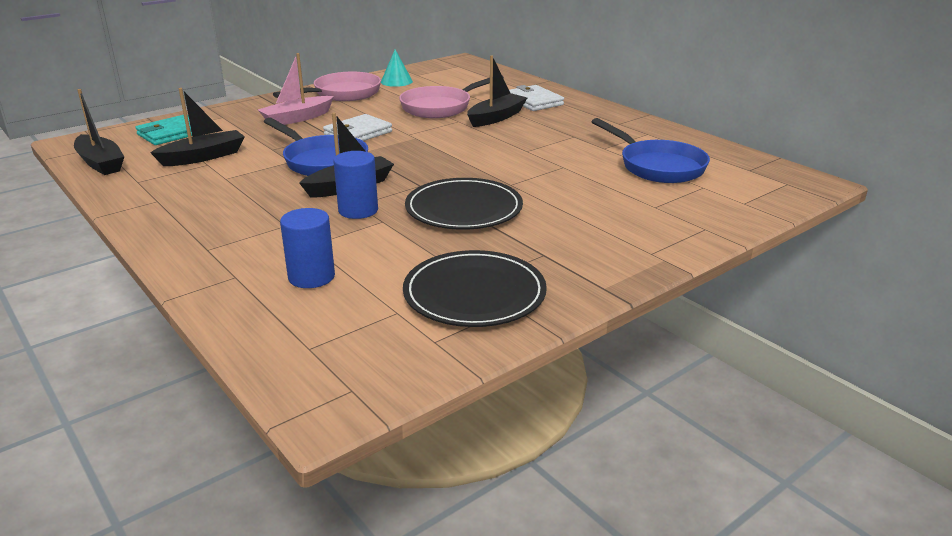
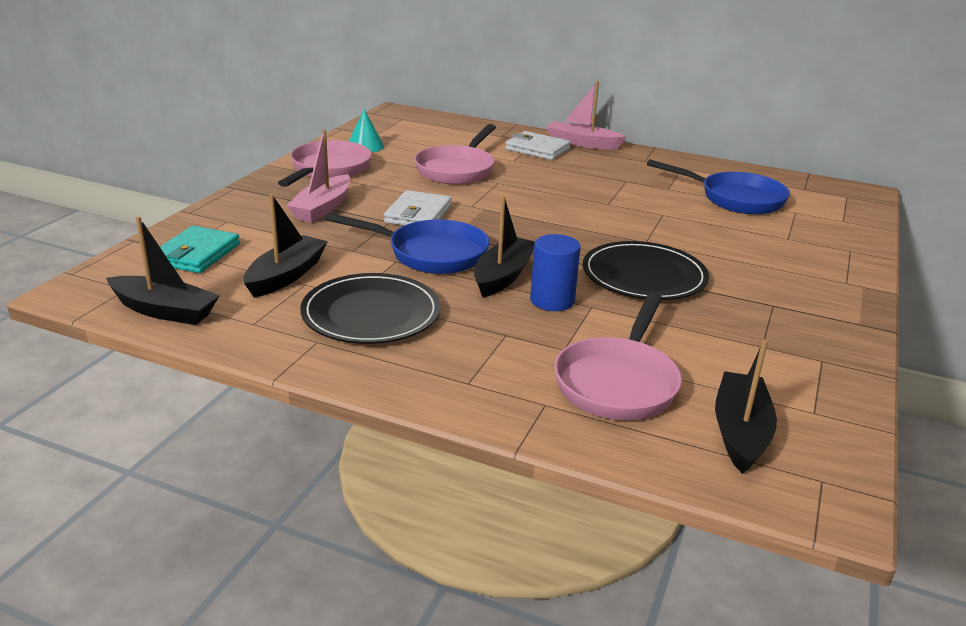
camera: 30 degrees left, 0 degrees up
(311, 277) = (618, 382): blue cylinder -> pink pan
(474, 293) = (777, 357): black plate -> black plate (371, 314)
(496, 117) = (529, 173): black boat -> black boat (740, 432)
(583, 102) = (582, 143): none -> pink boat

